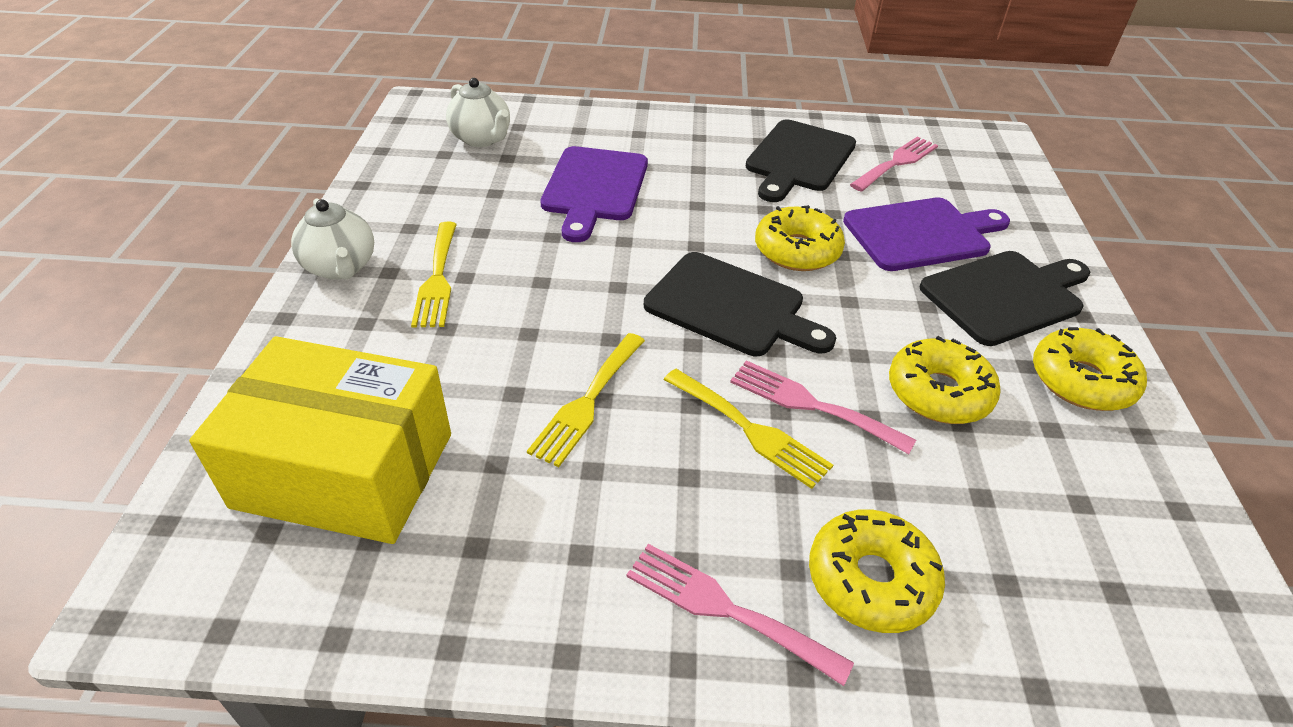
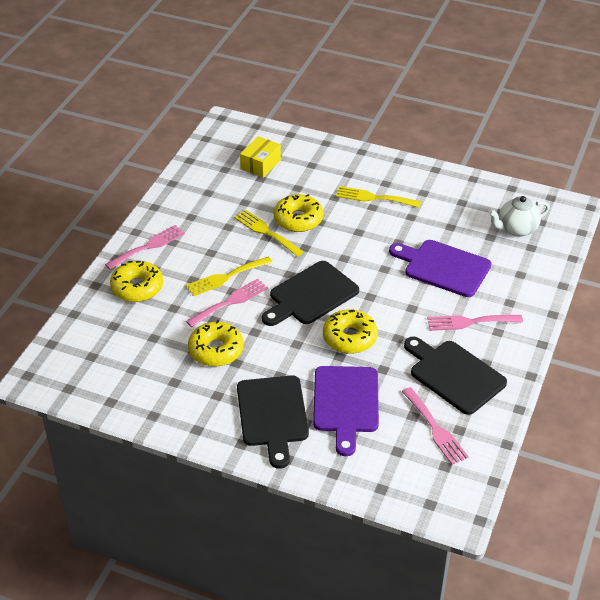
camera: 110 degrees right, 0 degrees up
(341, 267) = (394, 168): white teapot -> none
(344, 470) = (260, 164): yellow box -> yellow box, size x0.49
(695, 157) = (469, 322): none -> pink fork
(1081, 381) = (196, 411): yellow donut -> yellow donut (298, 219)

